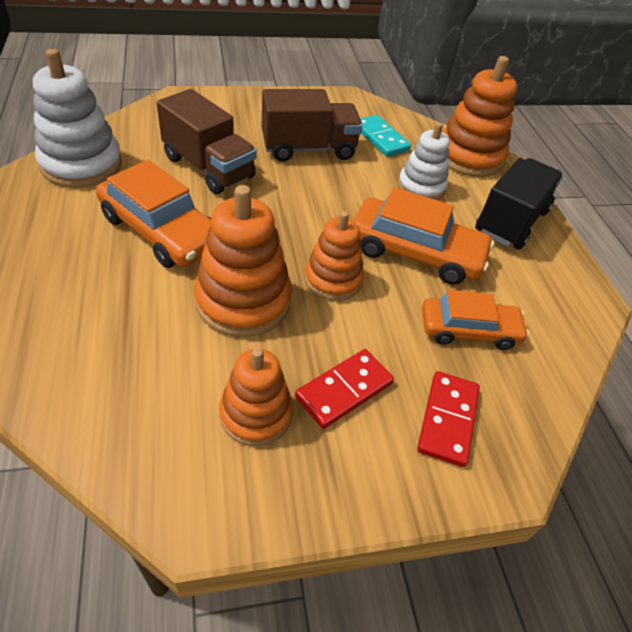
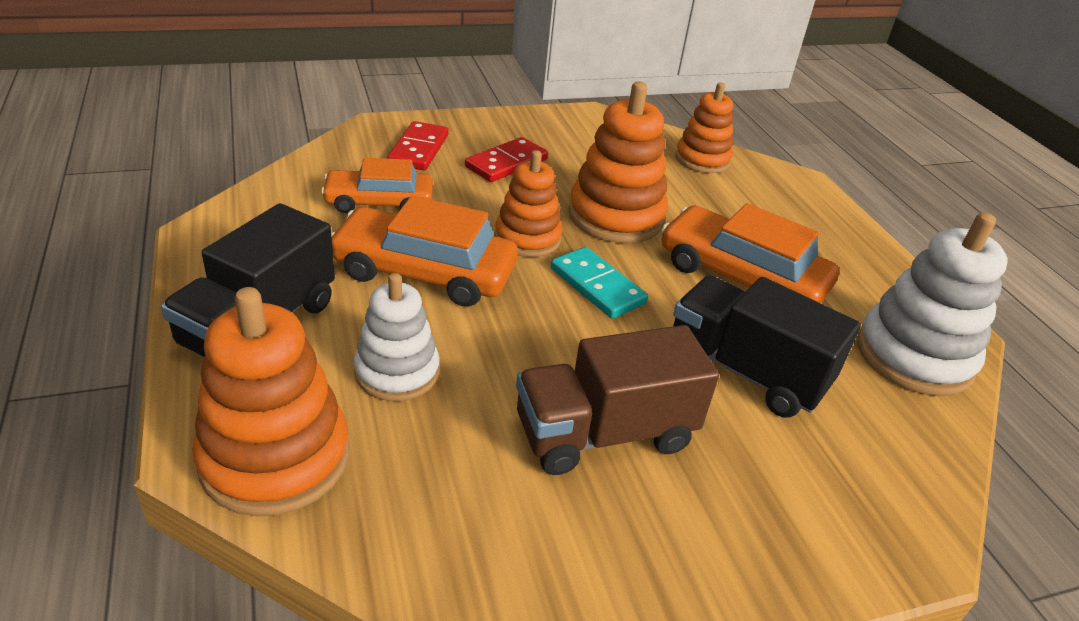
camera: 175 degrees right, 10 degrees down
(209, 168) = (745, 371): brown truck -> black truck
(256, 414) = (574, 151): orange stacking toy -> orange stacking toy (702, 159)
(380, 138) = (464, 485): turquoise domino -> turquoise domino (597, 286)

